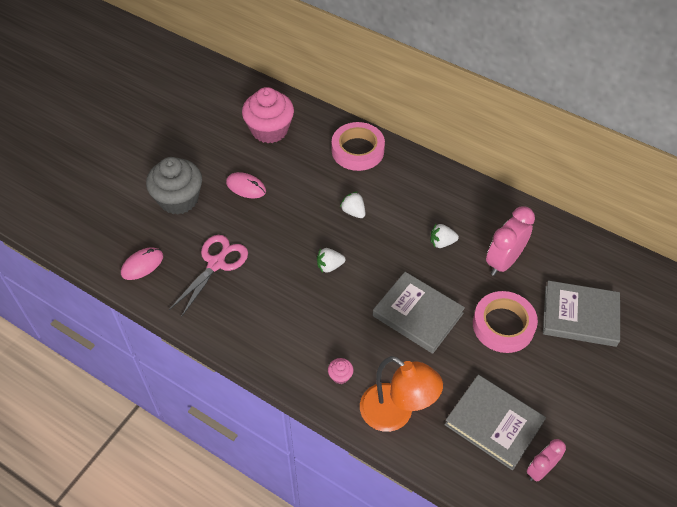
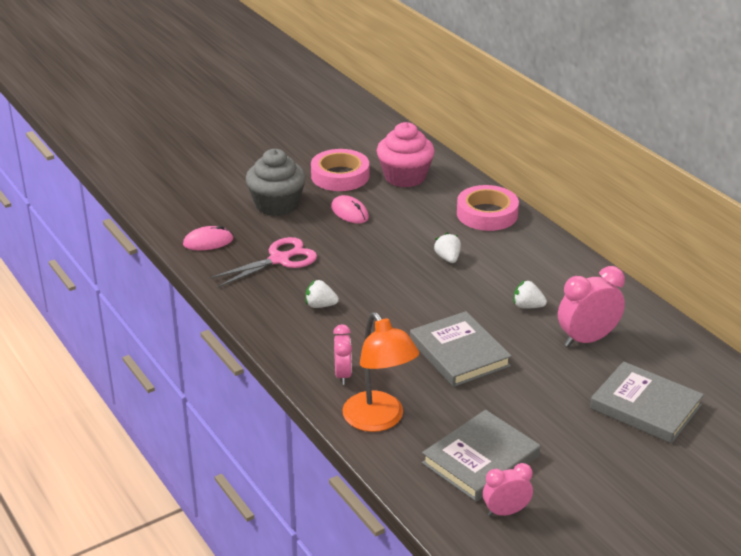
camera: 25 degrees right, 20 degrees down
(329, 266) = (392, 292): white strawberry -> white strawberry (320, 305)
(340, 376) = (343, 375): pink cupcake -> pink clock
(494, 423) = (481, 460): grey book -> grey book turned 75 degrees clockwise
(503, 325) = (549, 388): pink tape -> pink tape (340, 176)

